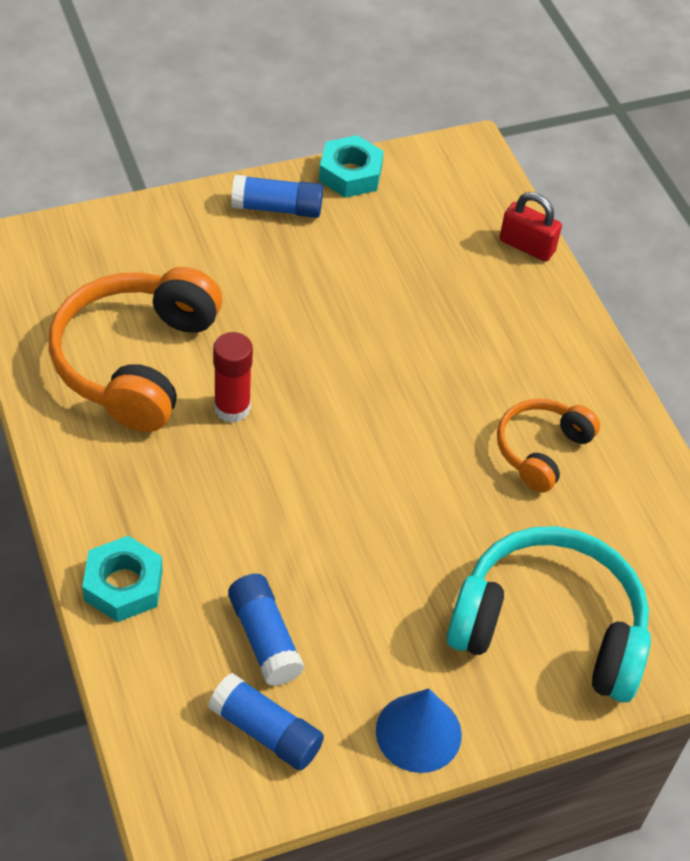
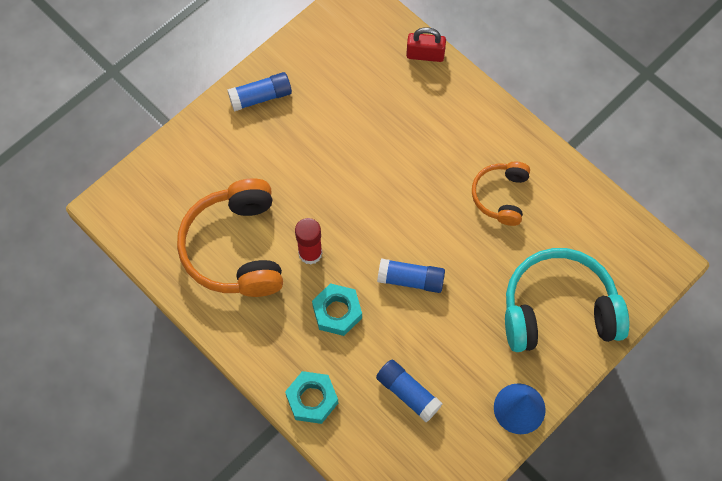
camera: 20 degrees left, 15 degrees up
(266, 731) = (438, 449): blue glue stick -> blue glue stick (410, 280)
(350, 174) = (292, 50): turquoise nut -> turquoise nut (337, 312)

